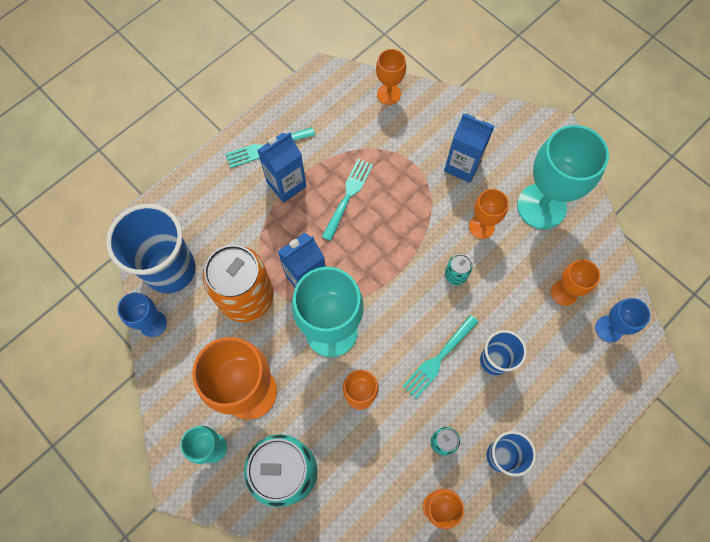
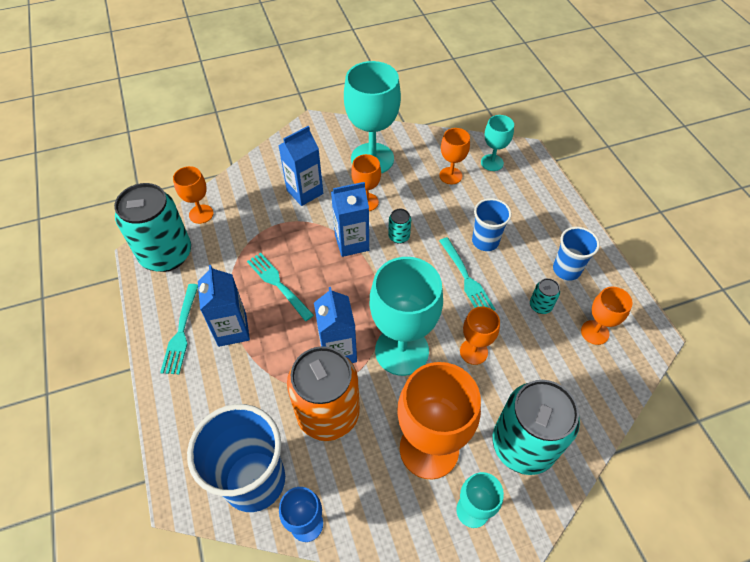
camera: 65 degrees left, 15 degrees down
(333, 93) = (166, 254): none -> turquoise can
(425, 236) = (352, 243): none -> blue carton
(609, 328) = (492, 162): blue goblet -> turquoise goblet

